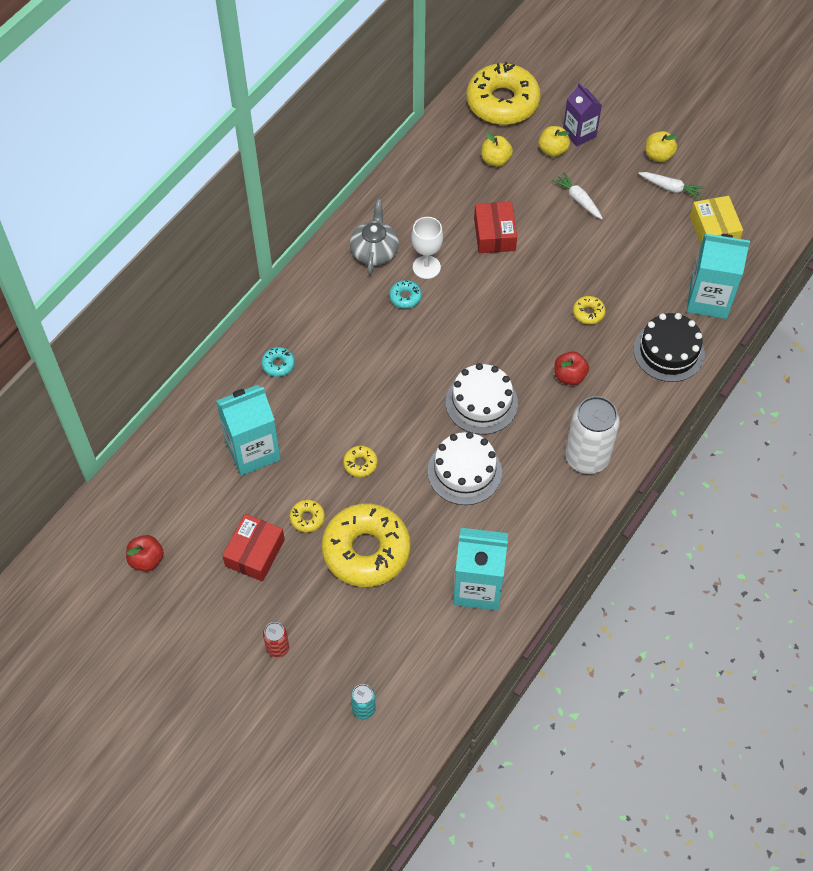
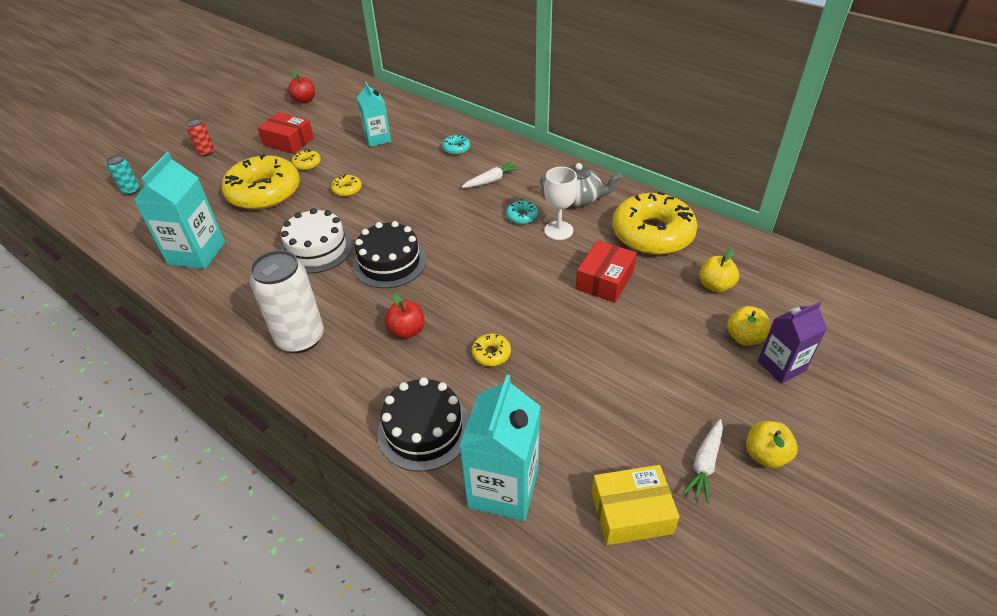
camera: 95 degrees right, 15 degrees down
(253, 451) = (377, 139): turquoise carton -> turquoise carton, size x0.65
(481, 403) = (389, 262): white cake -> black cake
(494, 234) = (604, 280): red box -> red box turned 60 degrees counterclockwise
(502, 102) = (811, 295): yellow donut -> yellow donut (652, 234)
(578, 200) = (666, 357): white carrot -> white carrot (491, 180)

